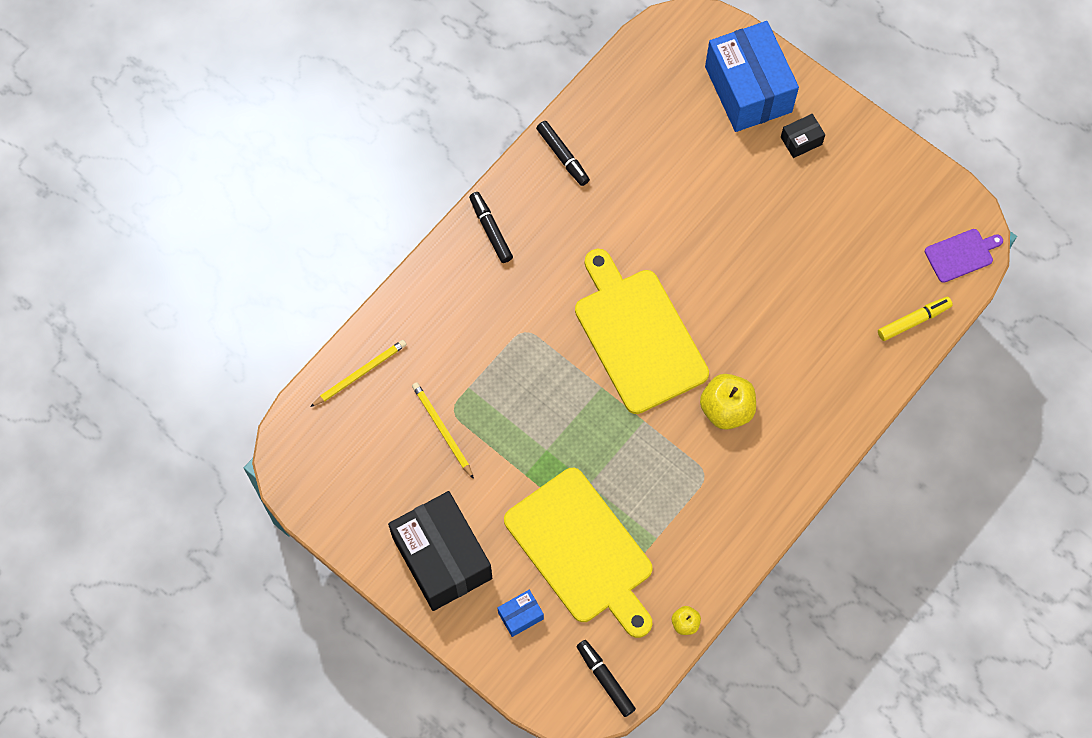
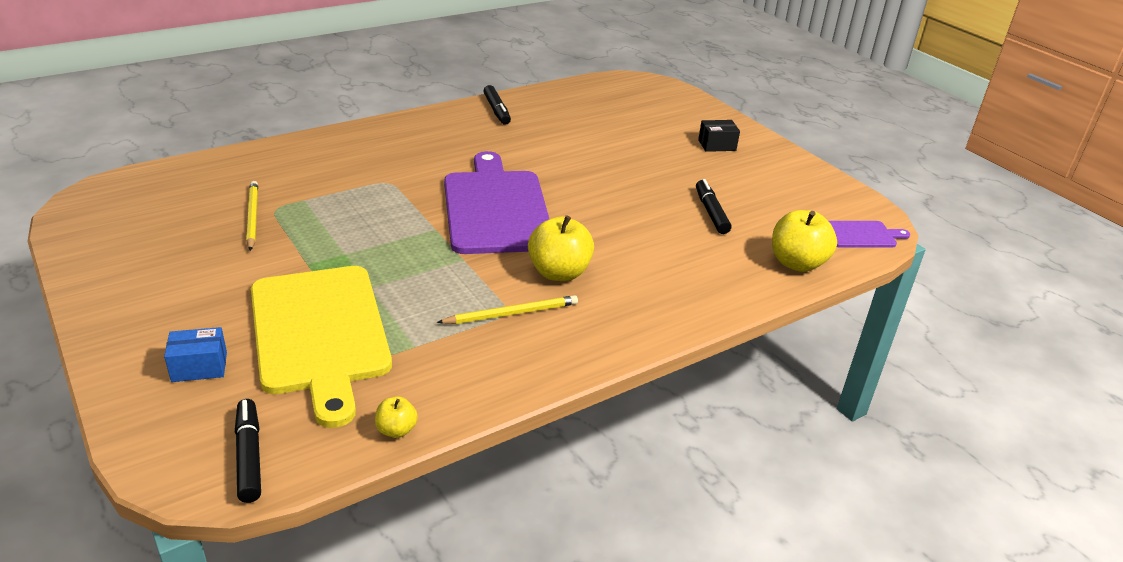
camera: 15 degrees right, 35 degrees down
(360, 373) = (212, 170): yellow pencil -> yellow pencil (512, 313)
(442, 558) = (160, 299): black box -> none
(490, 230) = (404, 129): black marker -> black marker (711, 212)
(638, 335) = (496, 208): yellow cutting board -> purple cutting board
(748, 89) = (679, 114): blue box -> none
(913, 321) = (797, 263): yellow marker -> yellow apple

